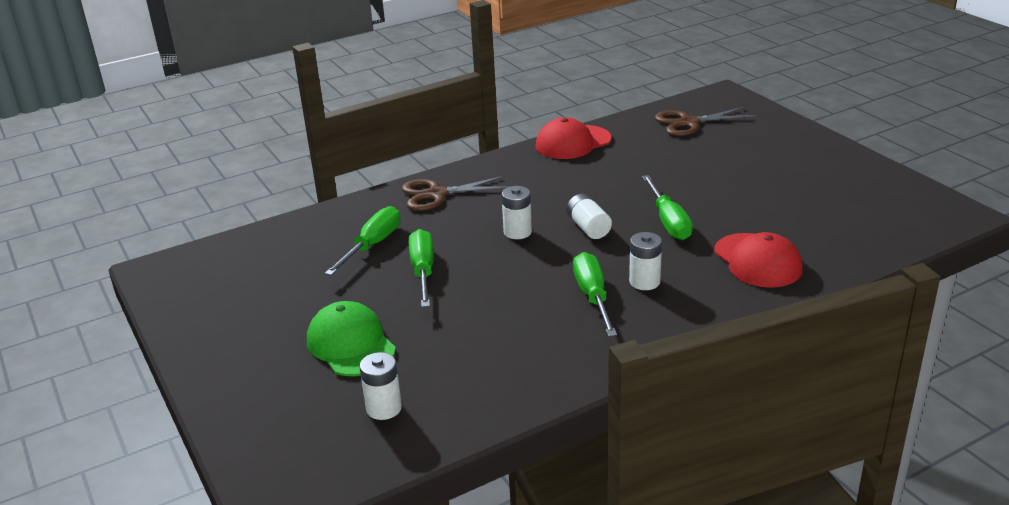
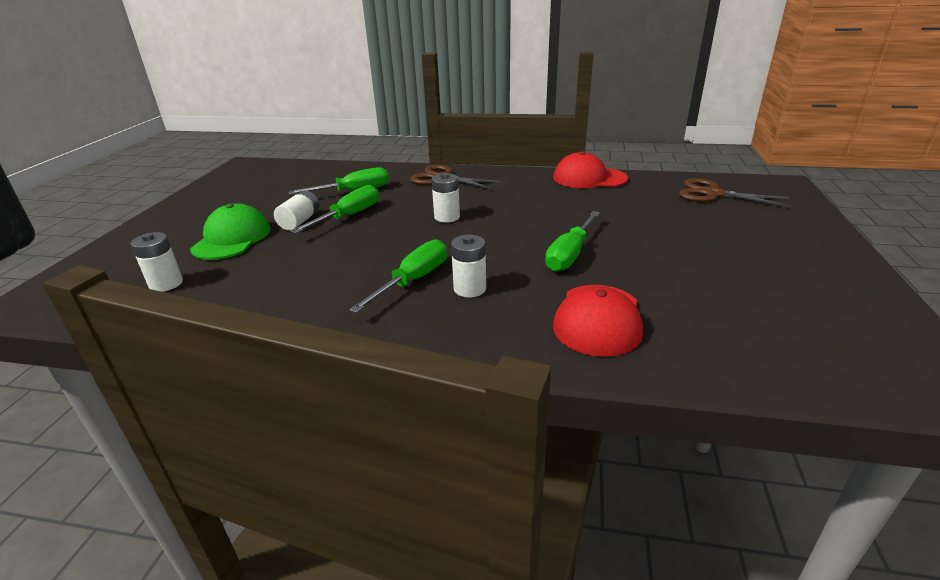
camera: 40 degrees right, 0 degrees up
(588, 228) = (499, 233): white battery -> white battery (300, 221)

